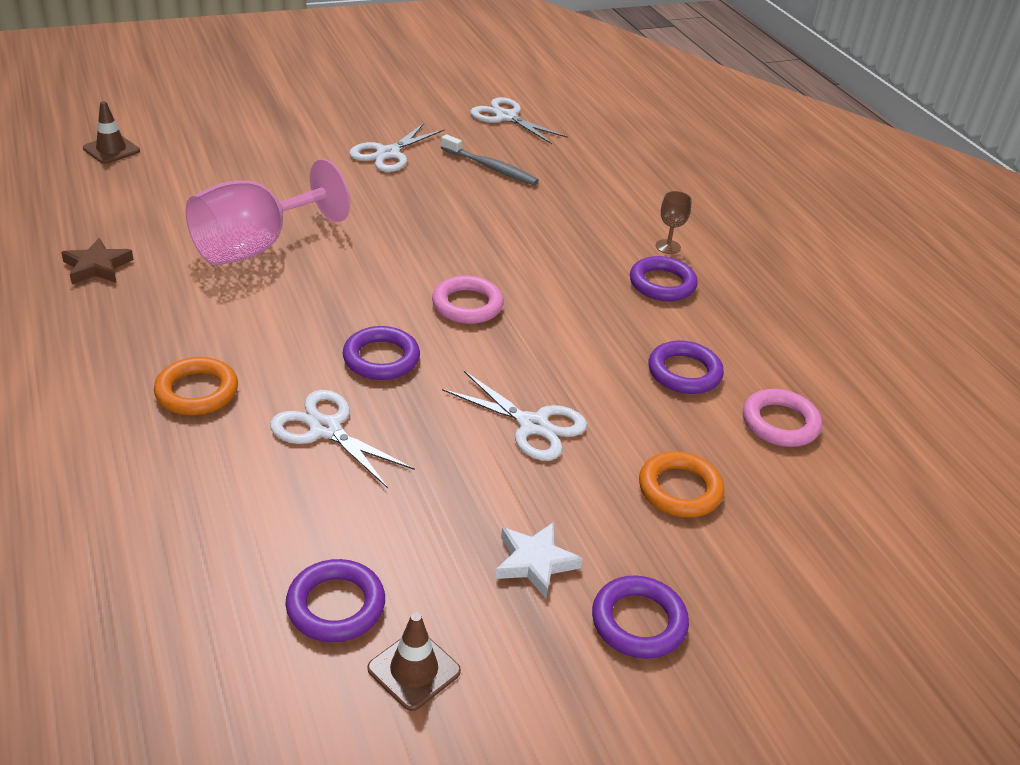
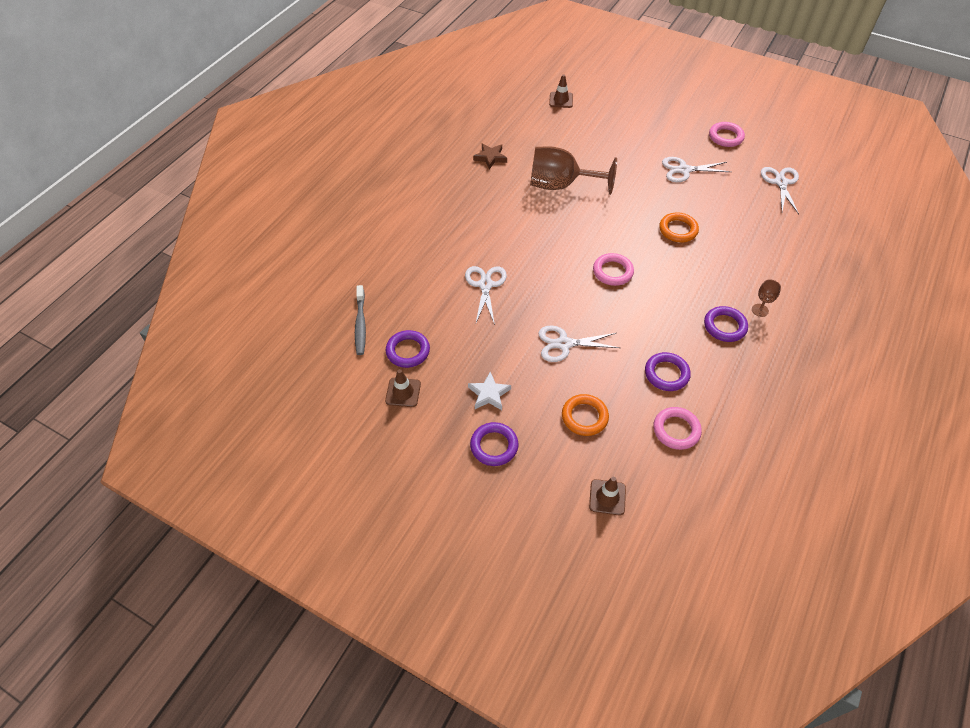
camera: 55 degrees right, 15 degrees up
(197, 391) = (461, 237): orange ring -> orange ring (678, 230)
(256, 247) = (560, 185): pink goblet -> brown goblet
(381, 358) = (544, 271): purple ring -> none
(385, 100) = (725, 137): none -> pink ring
(491, 167) = (727, 208): grey toothbrush -> grey toothbrush (360, 324)
(533, 425) = (564, 344): white scissors -> white scissors turned 90 degrees clockwise
(835, 557) = (607, 497): none -> brown traffic cone

